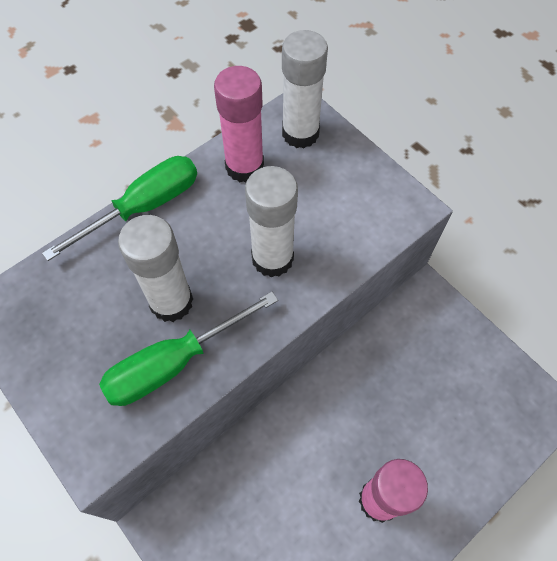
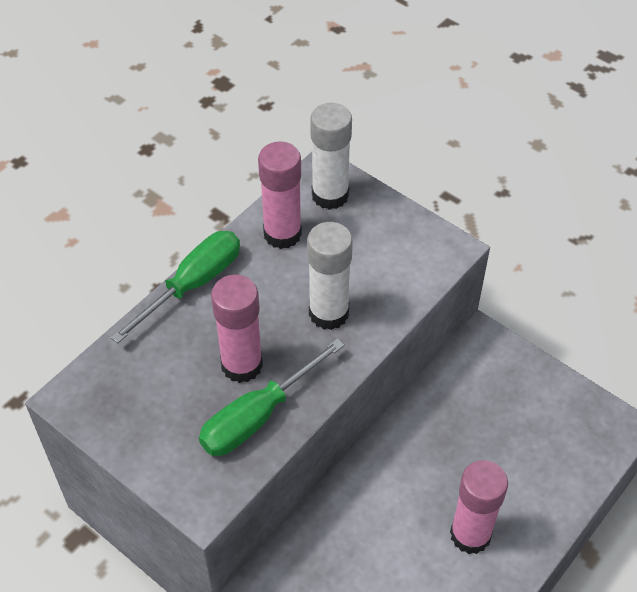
camera: 10 degrees left, 10 degrees down
(171, 302) = (242, 365): white glue stick -> pink glue stick

